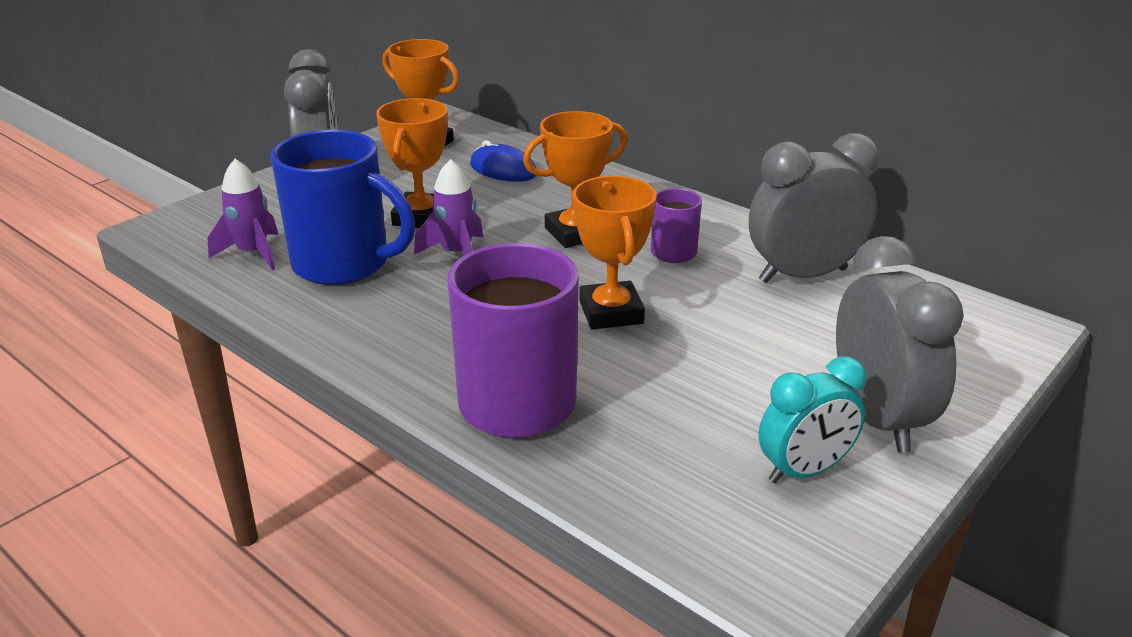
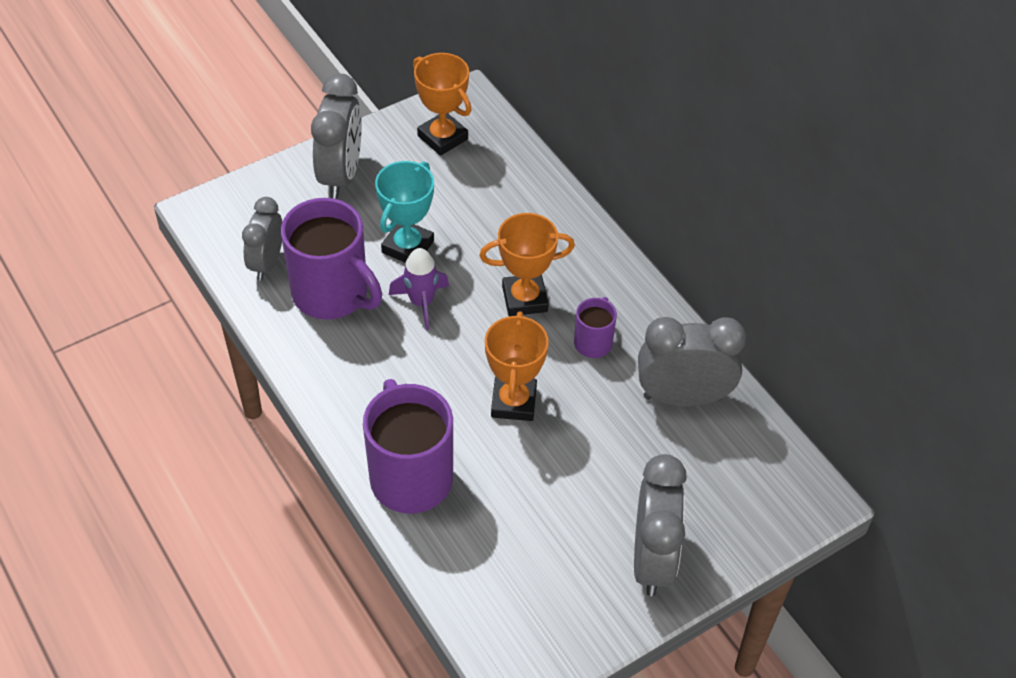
camera: 15 degrees right, 20 degrees up
(253, 253) = (267, 263): purple rocket -> grey clock
(344, 264) = (332, 294): blue mug -> purple mug
(421, 217) = (408, 247): orange trophy -> turquoise trophy
(503, 169) = (497, 194): blue mouse -> none
(804, 471) = (576, 590): turquoise clock -> none

